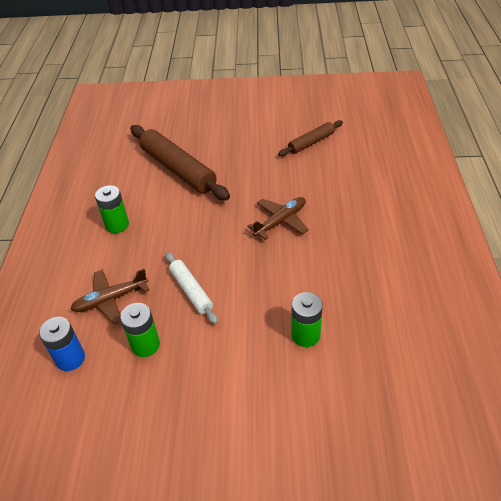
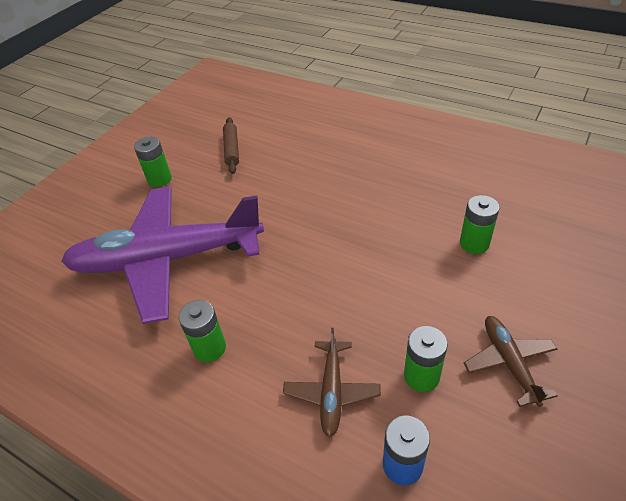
camera: 60 degrees left, 0 degrees up
(178, 169) = (167, 259): brown rolling pin -> purple plane
(191, 291) = (367, 309): white rolling pin -> none
(250, 125) = (159, 179): none -> green battery
(280, 221) = (321, 208): brown plane -> brown plane (509, 363)

